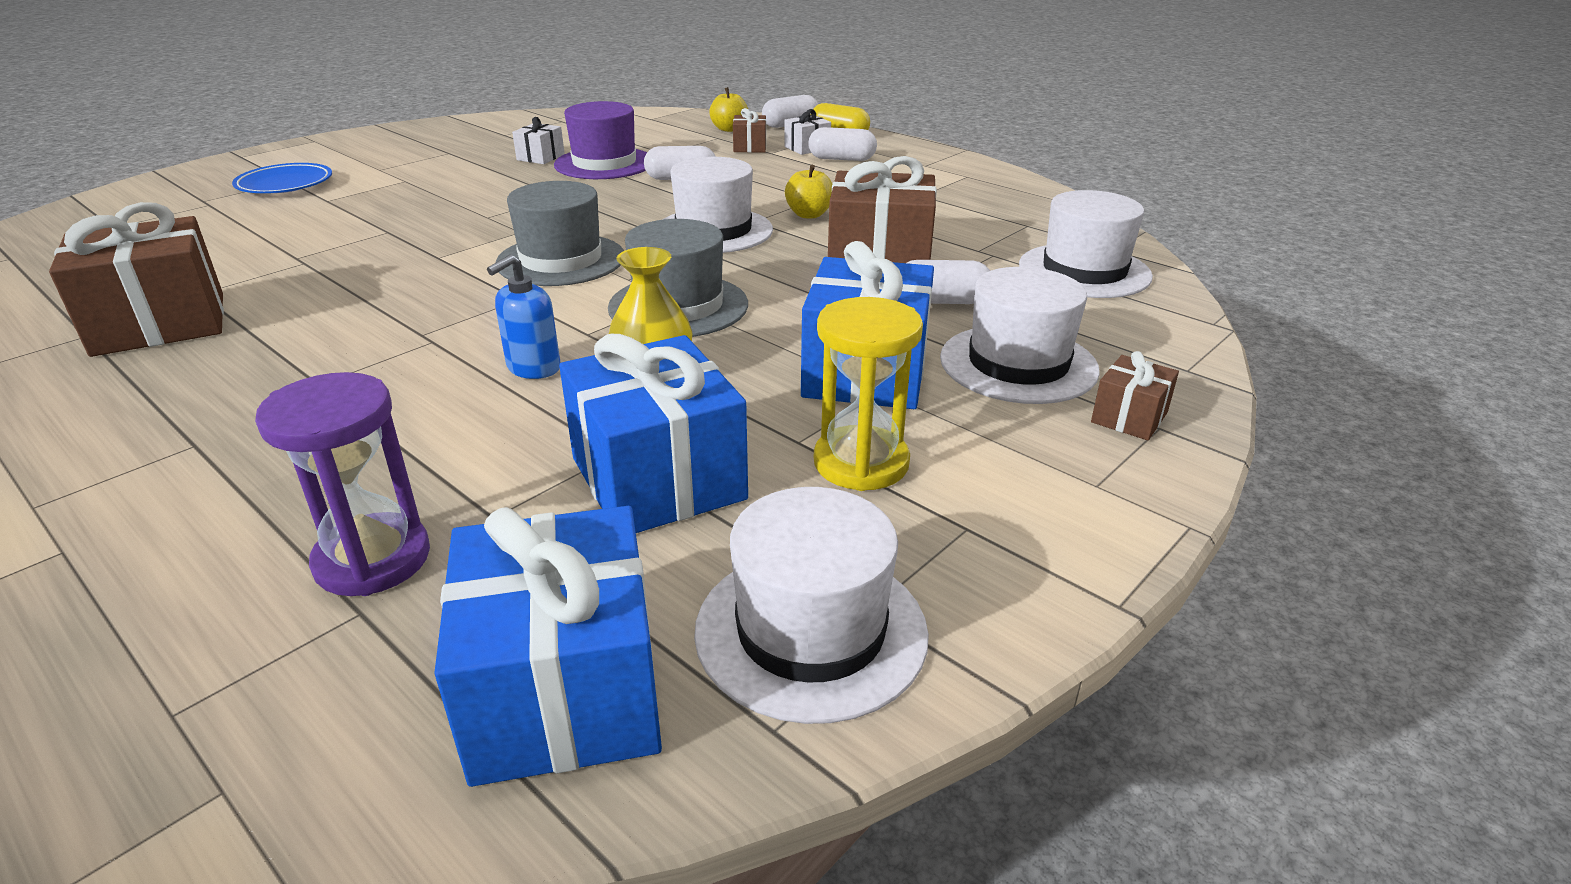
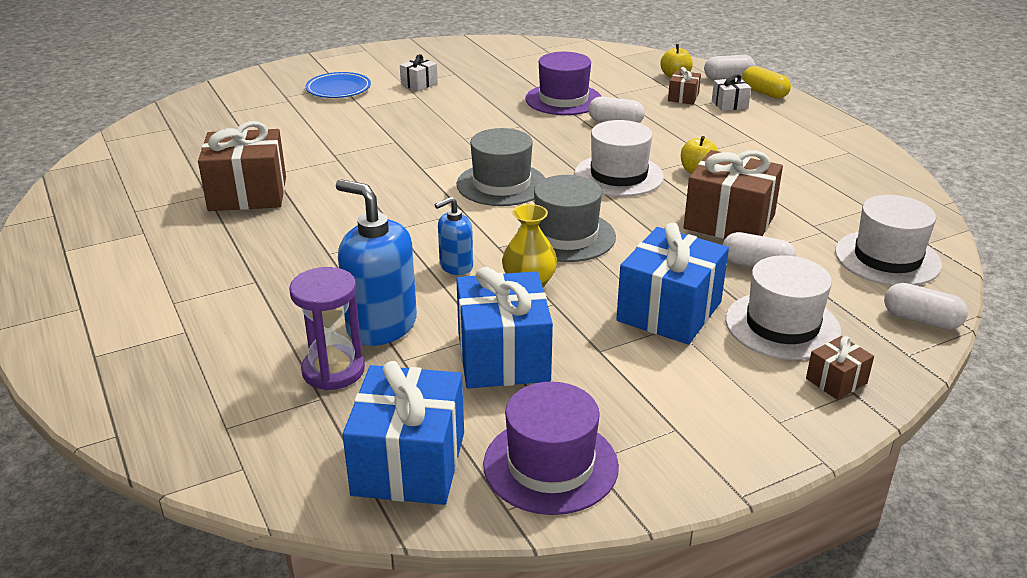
camera: 20 degrees right, 0 degrees up
(440, 472) = (381, 326): none -> blue soap dispenser
(540, 157) = (519, 87): white gift -> white gift (419, 84)
(811, 631) = (550, 465): white hat -> purple hat
(841, 159) = (752, 120): white capsule -> white capsule (921, 320)
(861, 463) = (632, 373): yellow hourglass -> none

